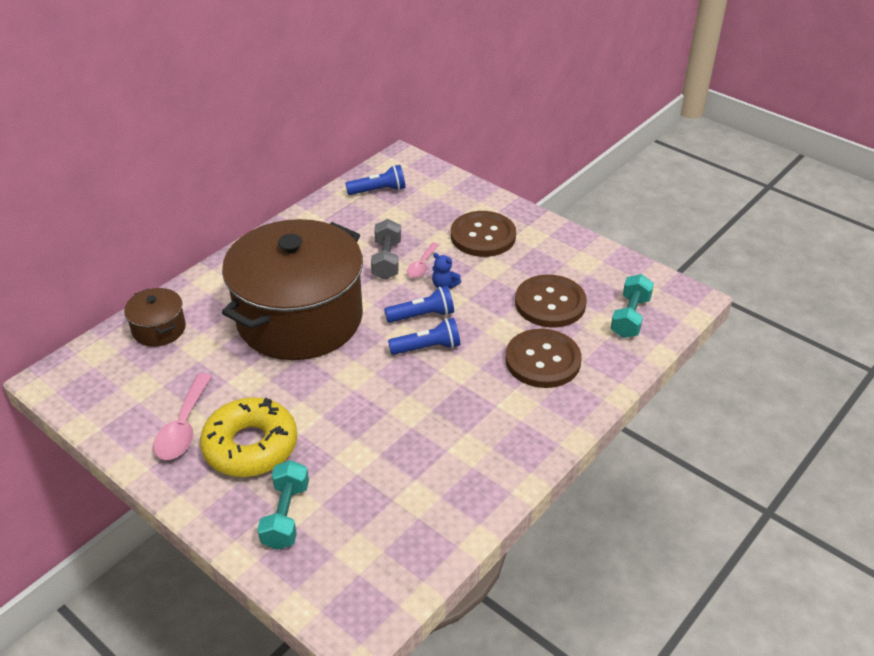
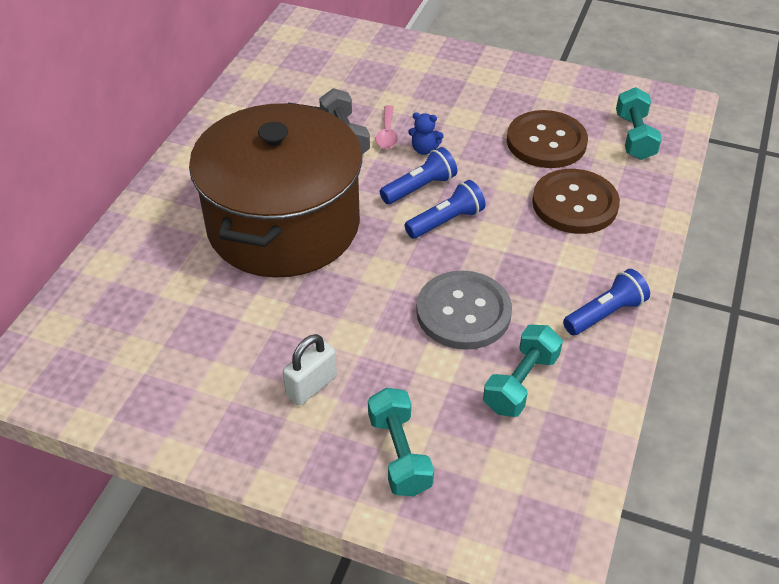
camera: 20 degrees left, 5 degrees up
(159, 329) = (119, 280): brown pot -> none
(183, 426) = (217, 386): pink spoon -> none
(250, 446) = (311, 386): yellow donut -> white padlock
(378, 190) = (290, 62): blue flashlight -> blue flashlight (605, 314)
(398, 423) = (463, 312): none -> grey button
(410, 490) = (521, 383): none -> turquoise dumbbell
(483, 236) = (434, 87): brown button -> none

